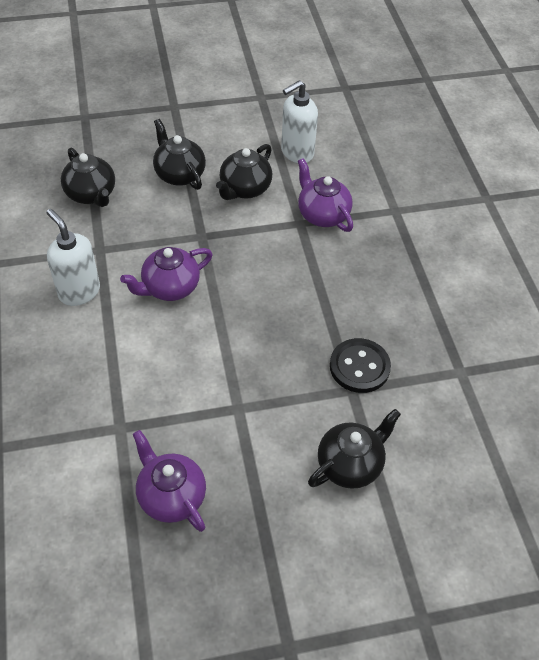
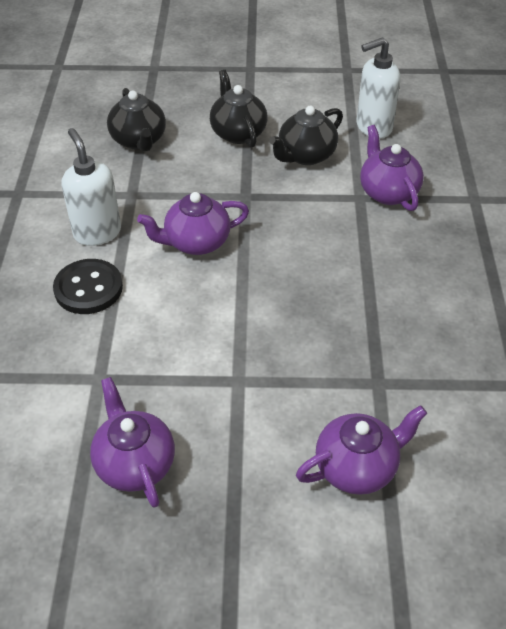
camera: 15 degrees right, 5 degrees down
(350, 464) = (357, 467): black teapot -> purple teapot
(359, 367) = (394, 359): black button -> black button (88, 288)

